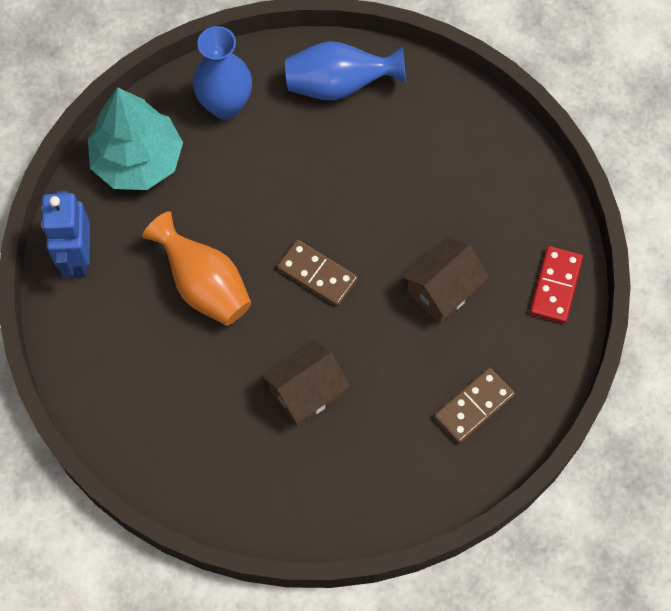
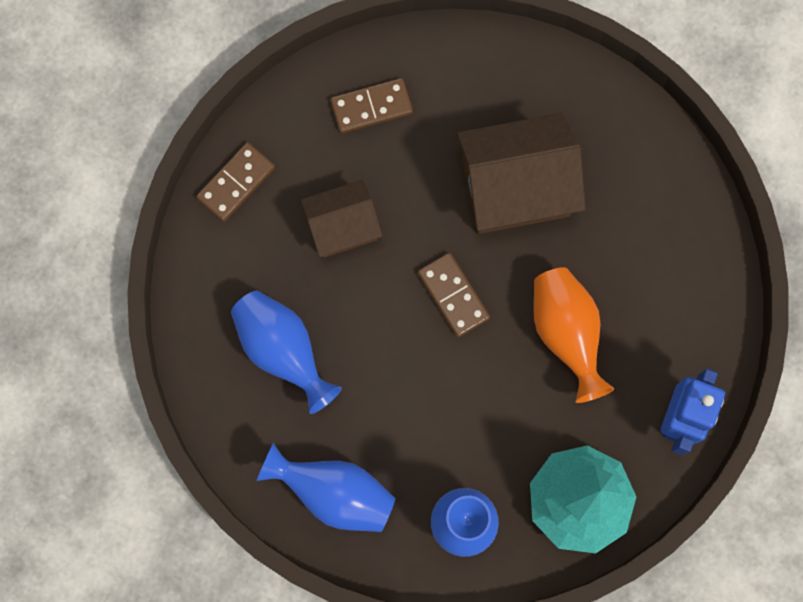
camera: 155 degrees left, 10 degrees up
(306, 391) = (515, 188): brown house -> brown house, size x1.65
(438, 170) = (283, 351): none -> blue vase
(555, 286) = (236, 183): red domino -> brown domino

